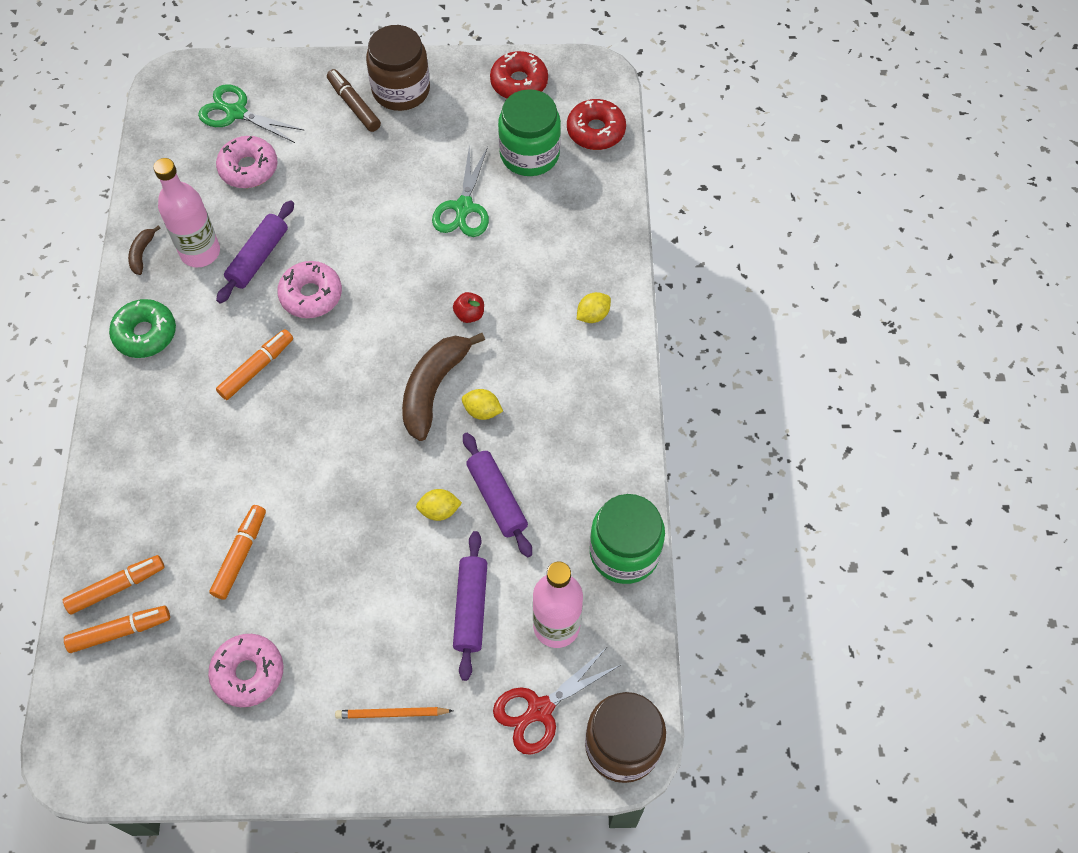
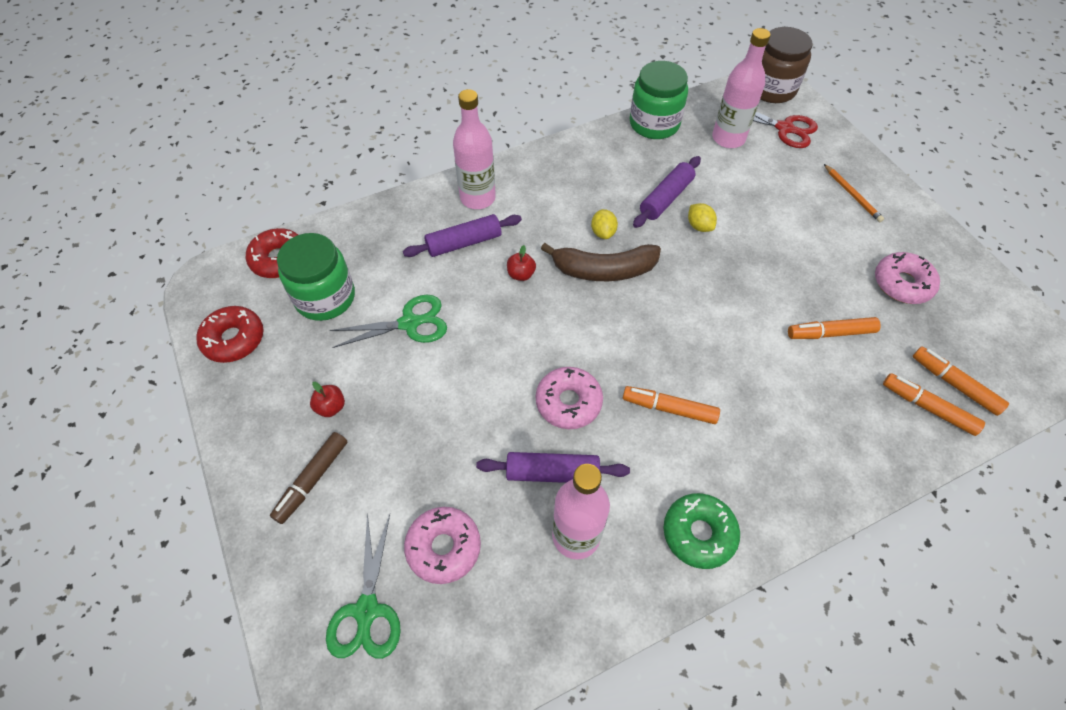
camera: 115 degrees left, 5 degrees down
(142, 253) = (610, 600): brown banana -> none
(401, 90) = (275, 442): brown jar -> none
(411, 131) = (331, 407): none -> red apple
(470, 608) = (752, 183): purple rolling pin -> purple rolling pin (464, 243)
(593, 315) = (478, 198): yellow lemon -> pink bottle

